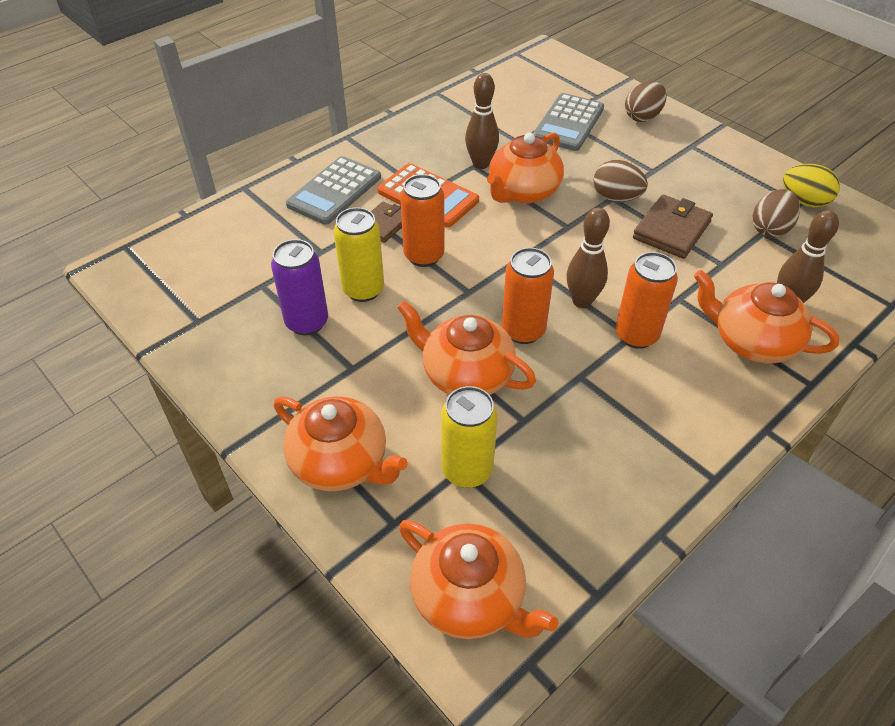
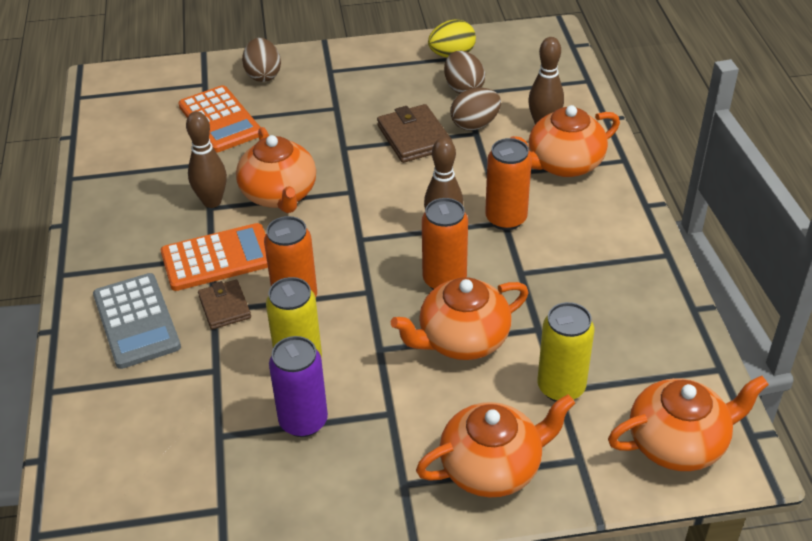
camera: 55 degrees left, 5 degrees down
(568, 123) = (220, 120): grey calculator -> orange calculator
(616, 198) = (346, 145): brown egg -> brown egg (475, 124)

